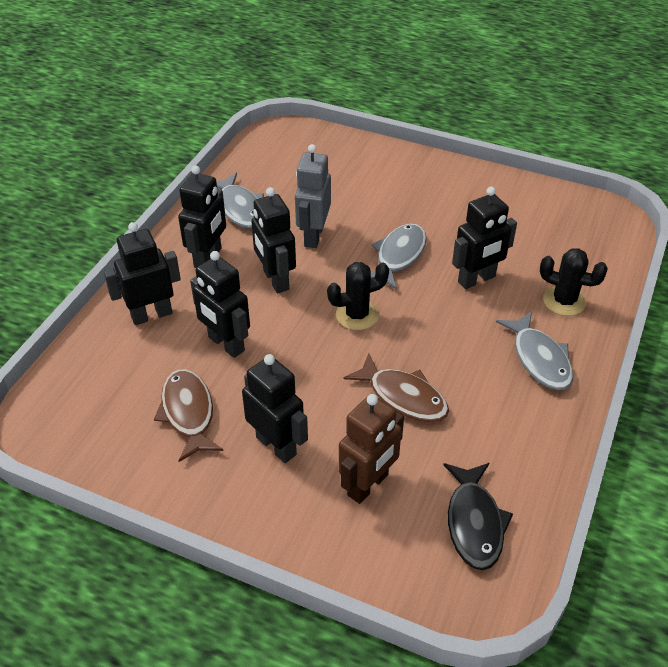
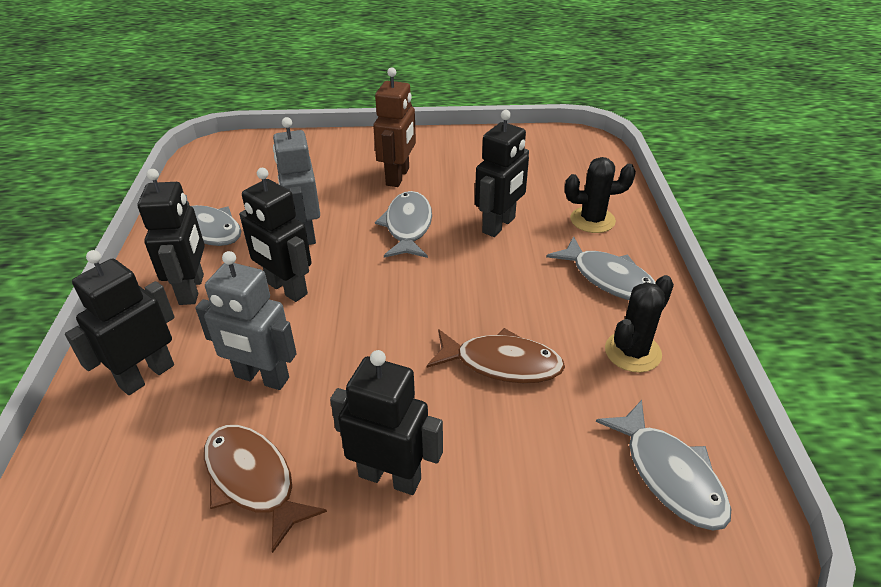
camera: 25 degrees left, 5 degrees down
(226, 344) = (261, 378): black robot -> grey robot
(357, 315) = (399, 296): black cactus -> black cactus (632, 352)
(368, 485) = (527, 480): brown robot -> brown robot (398, 177)
(474, 523) = (669, 475): black fish -> grey fish

